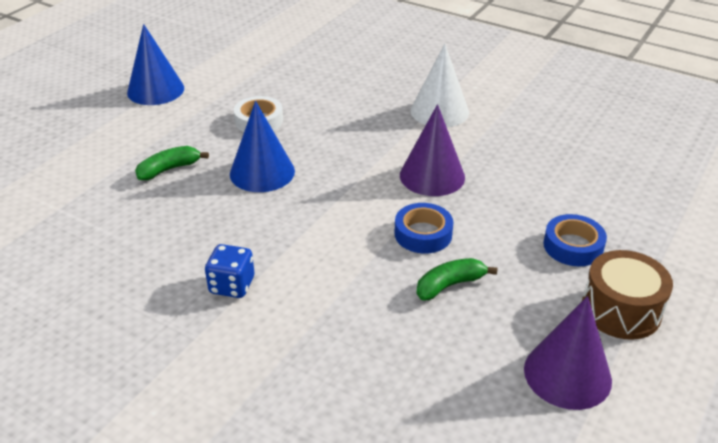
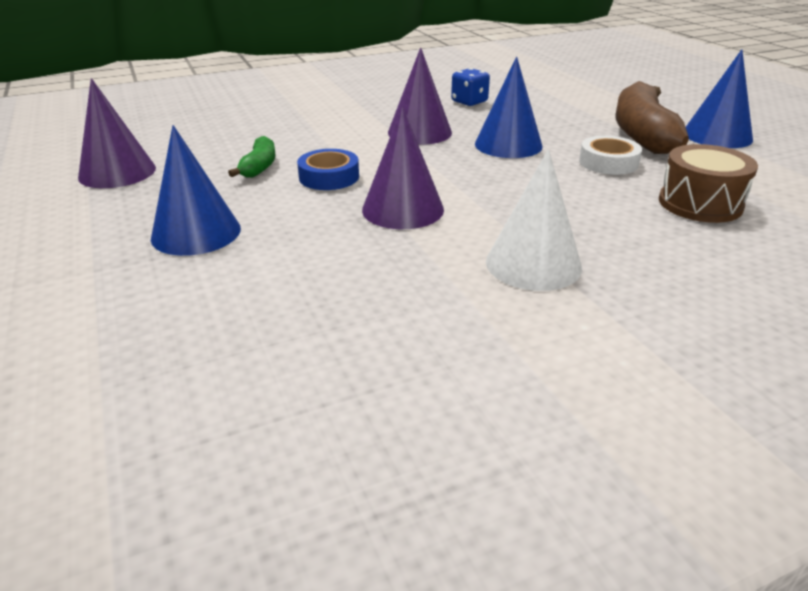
camera: 125 degrees right, 5 degrees down
(169, 169) = (553, 118): green banana -> none
(177, 120) = (642, 134): none -> brown banana
(232, 285) = (380, 111): blue dice -> blue dice (469, 102)
(275, 230) = (419, 132): none -> purple cone
(573, 246) = (196, 233): blue tape -> blue cone
(621, 310) = (105, 217): brown drum -> brown drum (700, 203)

